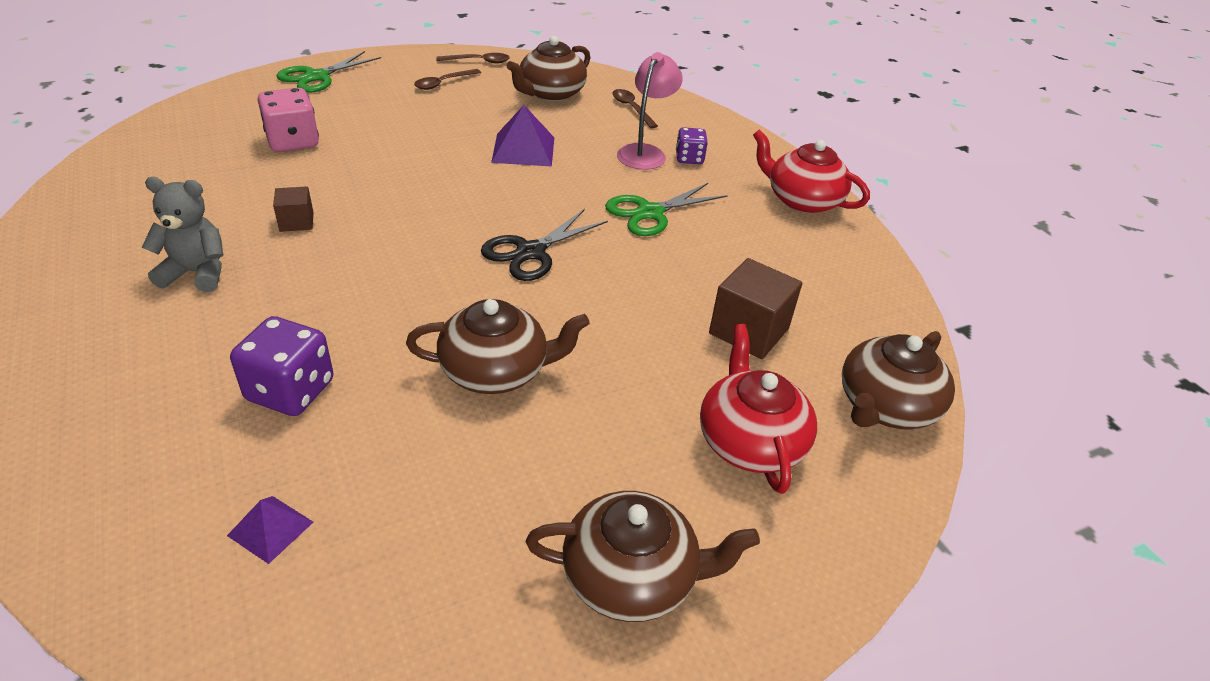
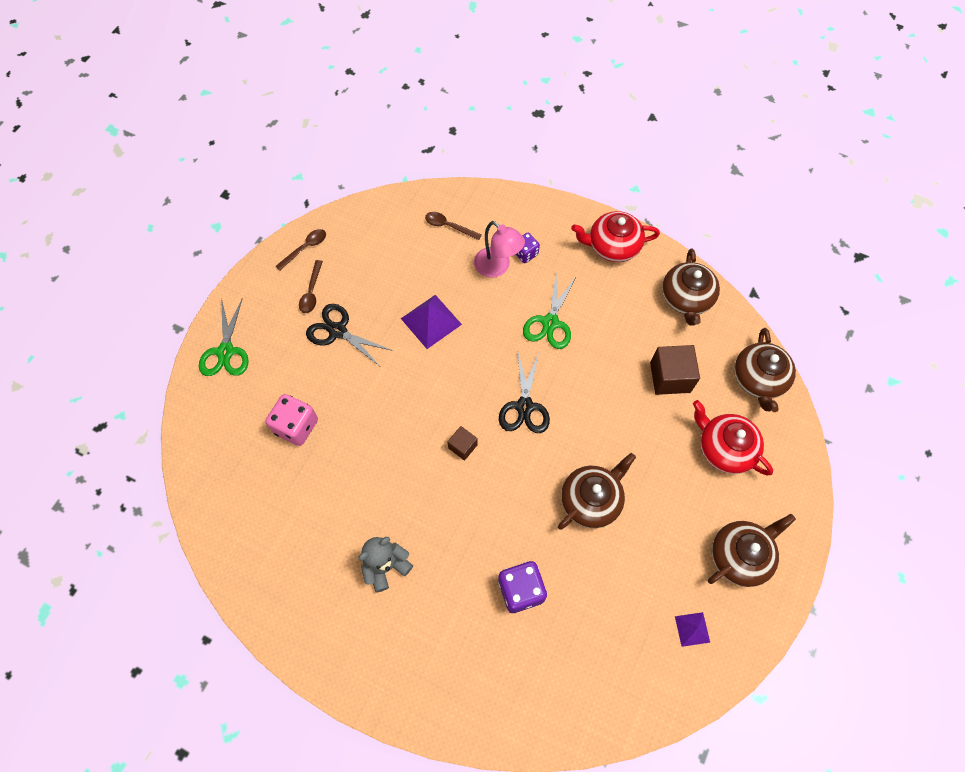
camera: 35 degrees left, 25 degrees up
(270, 528) = (596, 656): purple pyramid -> purple pyramid (692, 629)
(296, 222) = (385, 488): brown cube -> brown cube (462, 446)
(427, 112) = (338, 331): none -> black scissors
(551, 93) = (387, 248): brown teapot -> brown teapot (686, 298)
(645, 152) = (497, 267): pink lamp -> pink lamp turned 150 degrees clockwise

